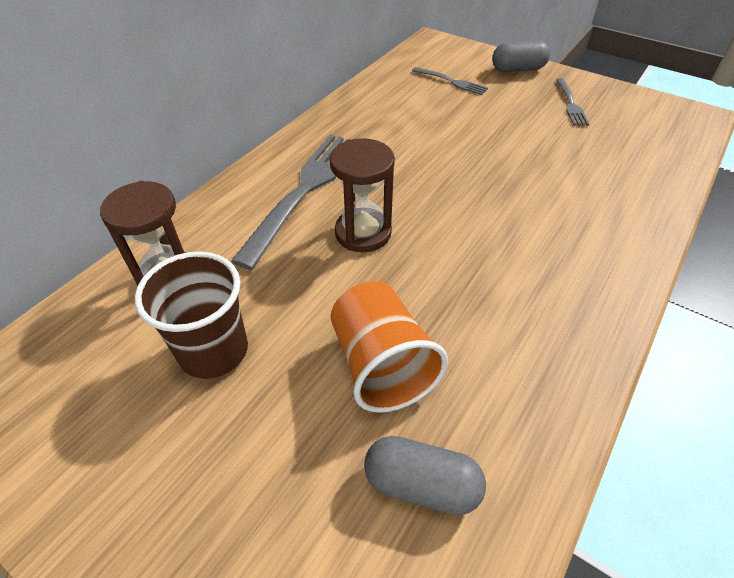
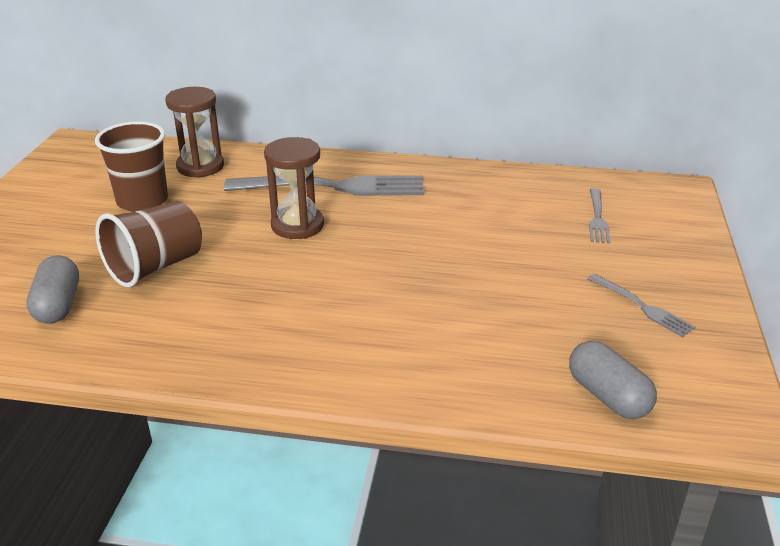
camera: 65 degrees right, 15 degrees down
(381, 365) = (155, 267): orange cup -> brown cup
(518, 69) = (684, 256): grey capsule -> grey capsule (608, 396)
(570, 104) = (642, 307): grey fork -> grey fork turned 105 degrees counterclockwise

